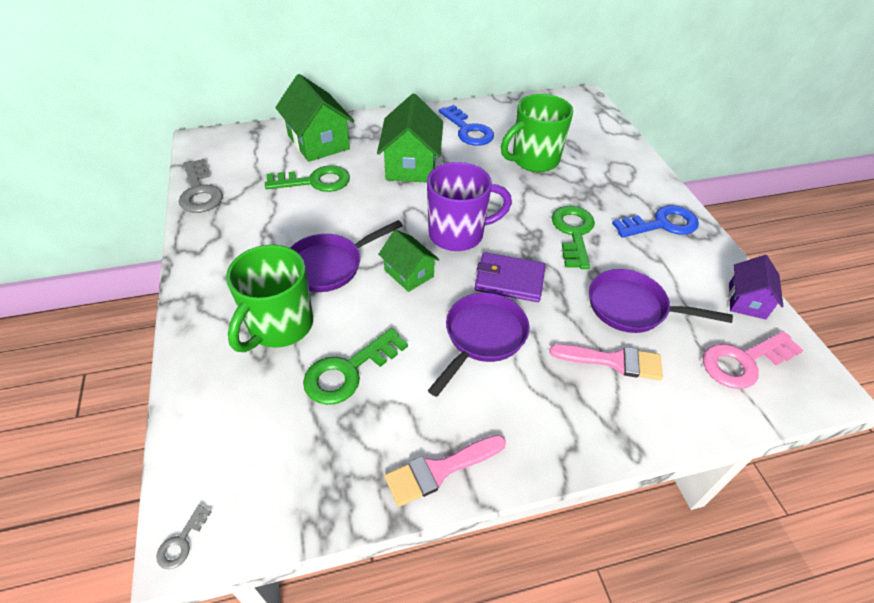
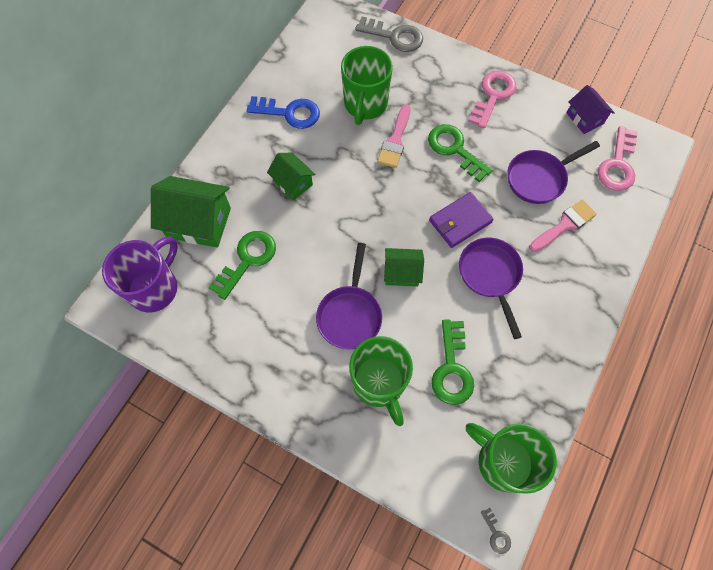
camera: 45 degrees left, 20 degrees up
(199, 192) = (179, 348): grey key -> grey key (394, 36)
(280, 488) = (503, 461): none -> green mug
(411, 165) = (293, 183): green house -> green house, size x0.59
(440, 470) = (557, 371): pink brush -> pink brush (395, 140)
(458, 234) = (393, 215): purple mug -> purple mug (155, 288)
(661, 224) = (493, 95): blue key -> pink key

